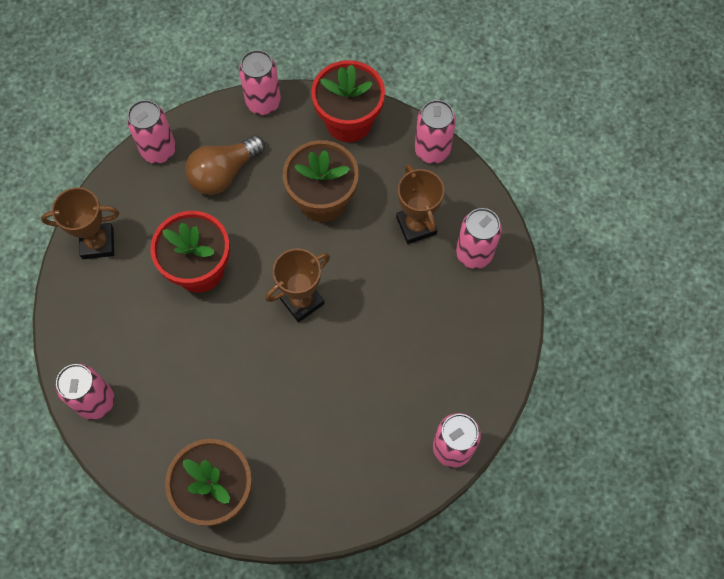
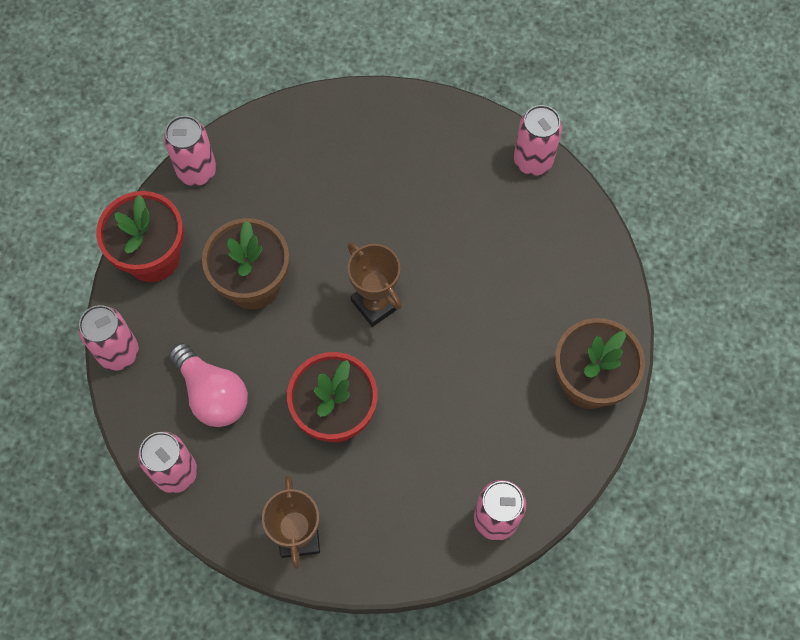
camera: 90 degrees left, 0 degrees up
(223, 173) = (212, 394): brown light bulb -> pink light bulb
(416, 226) = (289, 188): brown trophy -> none
(474, 254) = (323, 134): pink can -> none

